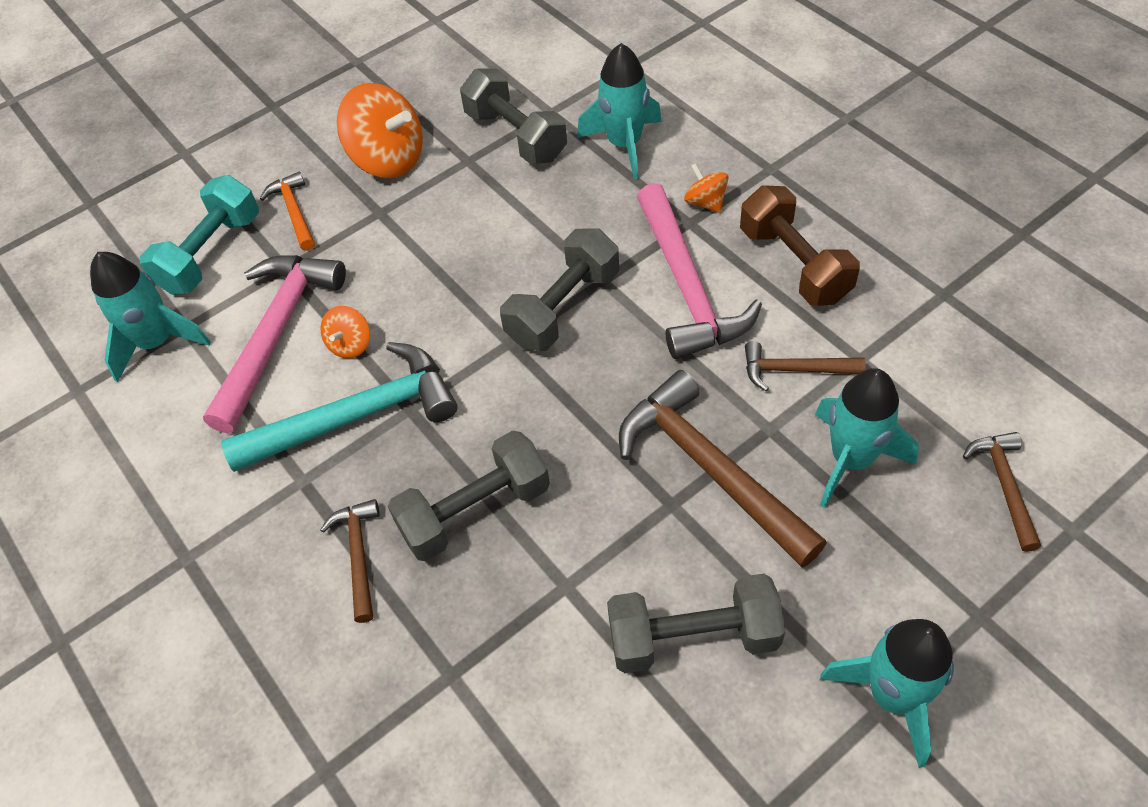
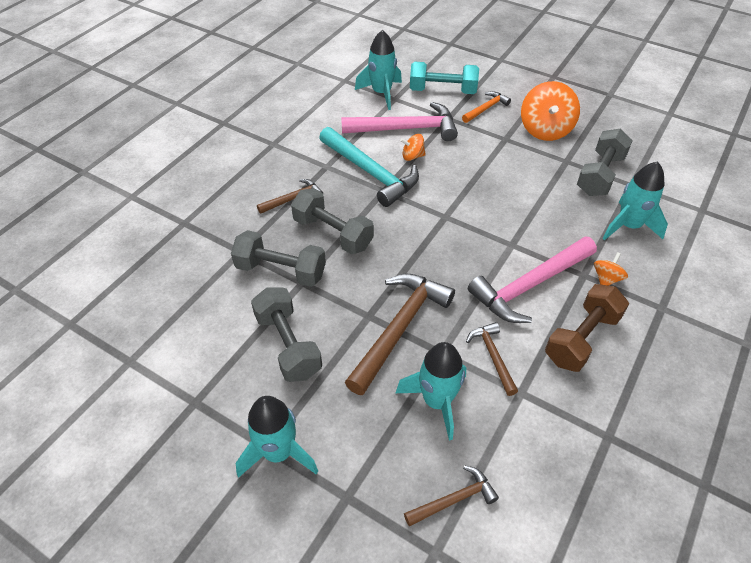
camera: 65 degrees right, 5 degrees down
(563, 308) = (481, 232): grey dumbbell -> grey dumbbell (281, 271)

